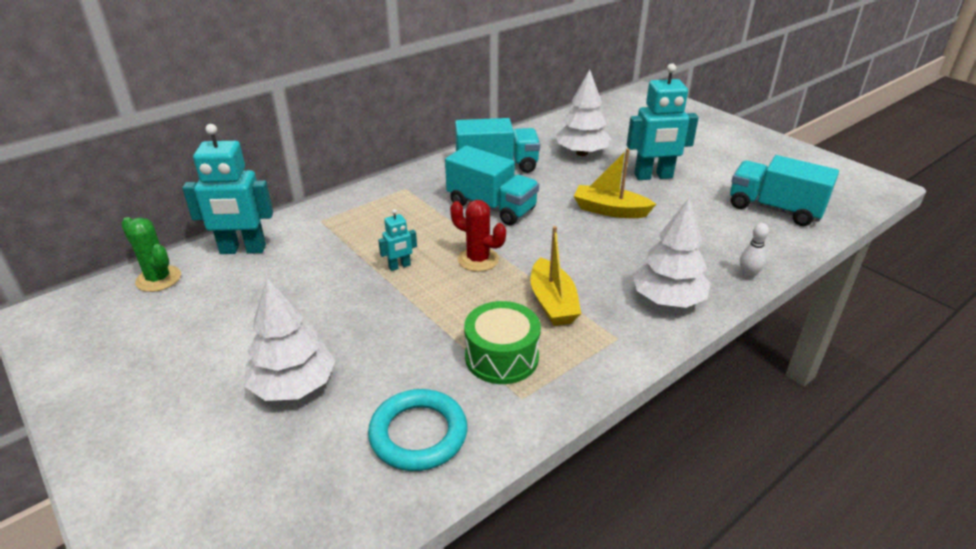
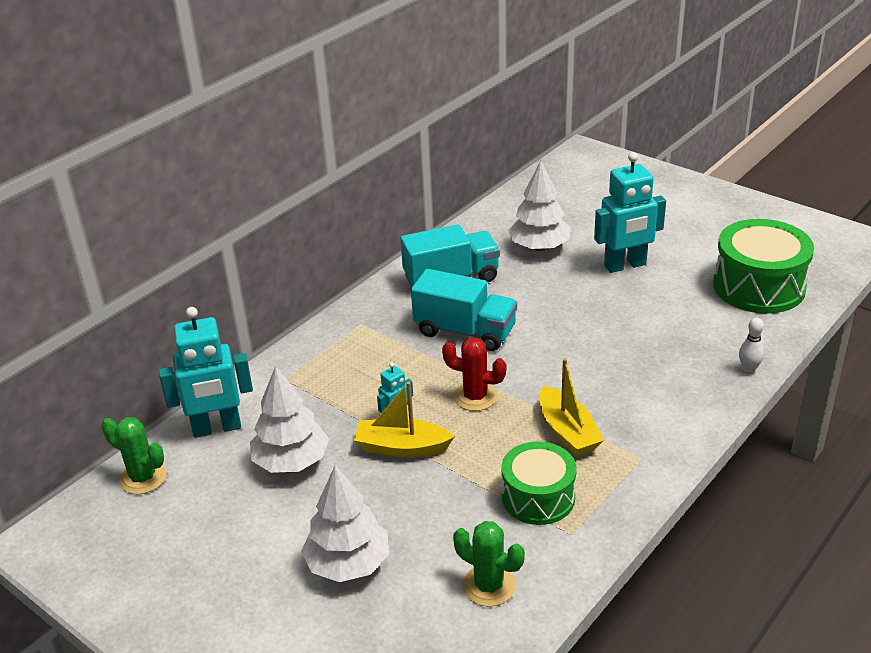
camera: 10 degrees left, 0 degrees up
(418, 434) = (489, 586): turquoise ring -> green cactus
(610, 210) = (592, 315): yellow boat -> yellow boat (402, 447)
(667, 299) = (678, 408): white tree -> white tree (291, 461)
(774, 209) = (758, 286): turquoise truck -> green drum

